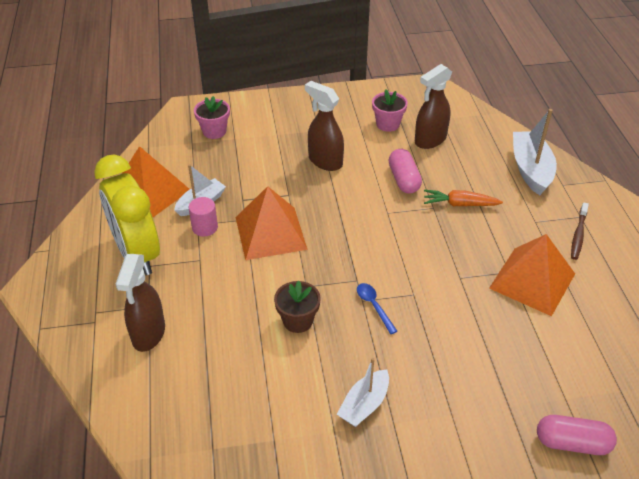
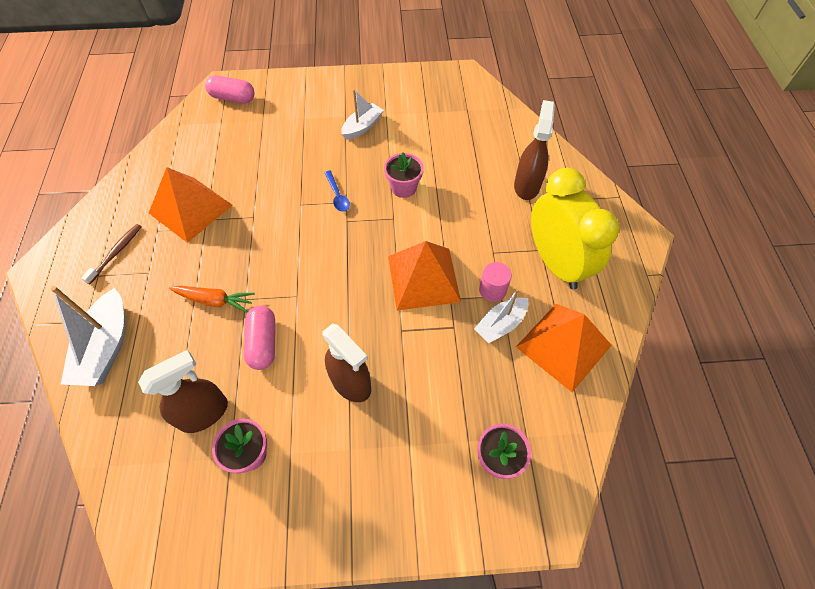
camera: 175 degrees left, 15 degrees up
(298, 321) = (403, 188): brown flower pot -> pink flower pot

